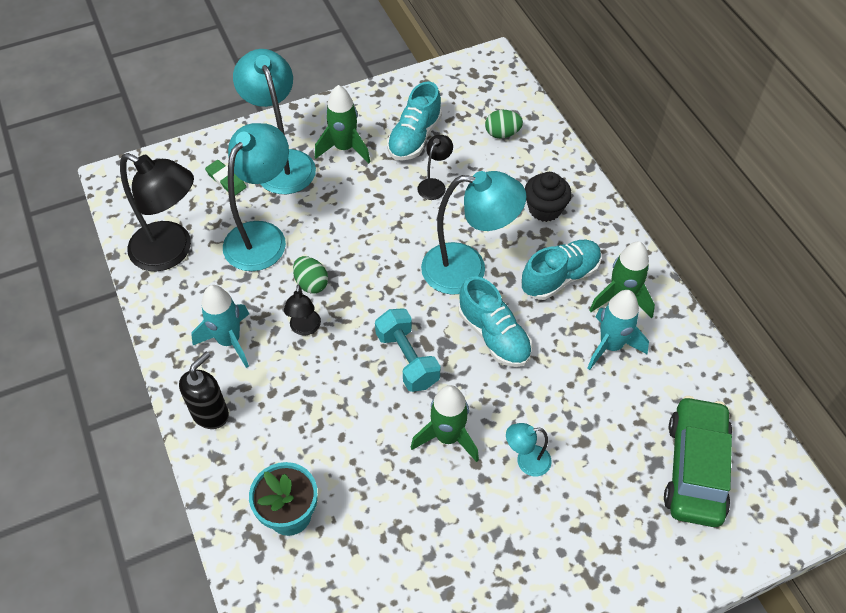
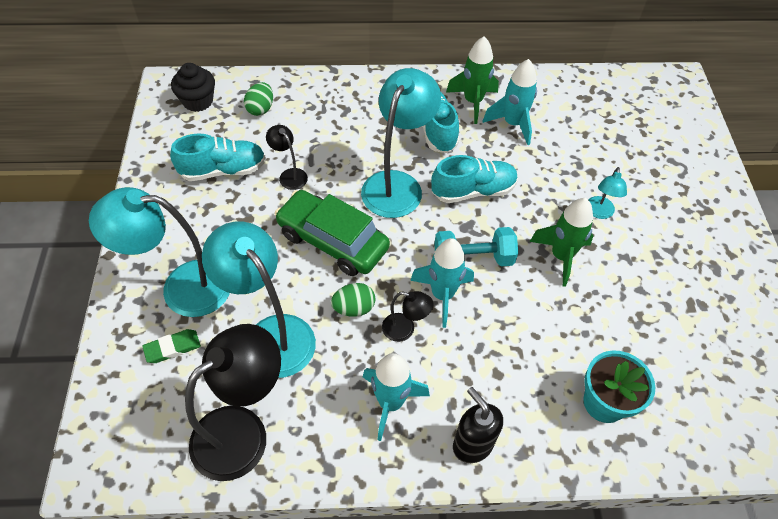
camera: 70 degrees left, 0 degrees up
(344, 148) = (199, 228): green rocket -> none
(354, 346) = (442, 295): none -> turquoise rocket
(414, 137) = (223, 170): turquoise shoe -> turquoise shoe turned 60 degrees counterclockwise
(545, 209) = (360, 112): black cupcake -> black cupcake (198, 101)
(695, 468) = (632, 120): green car -> green car (332, 241)

